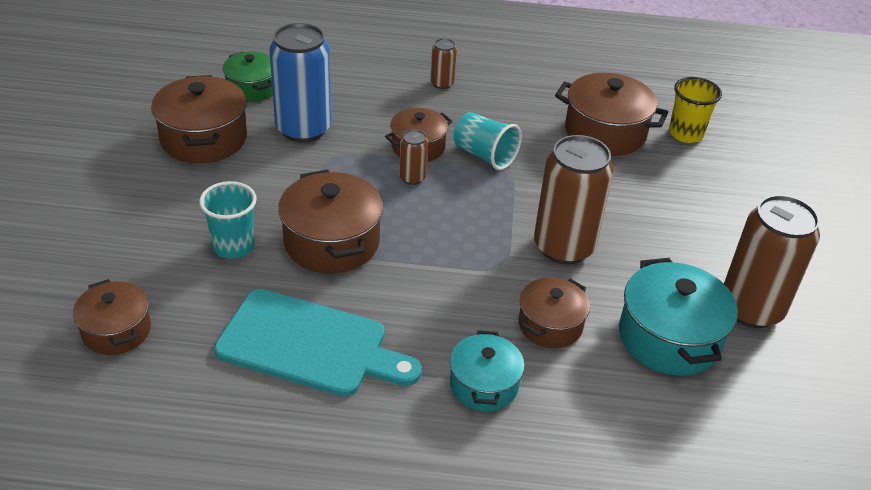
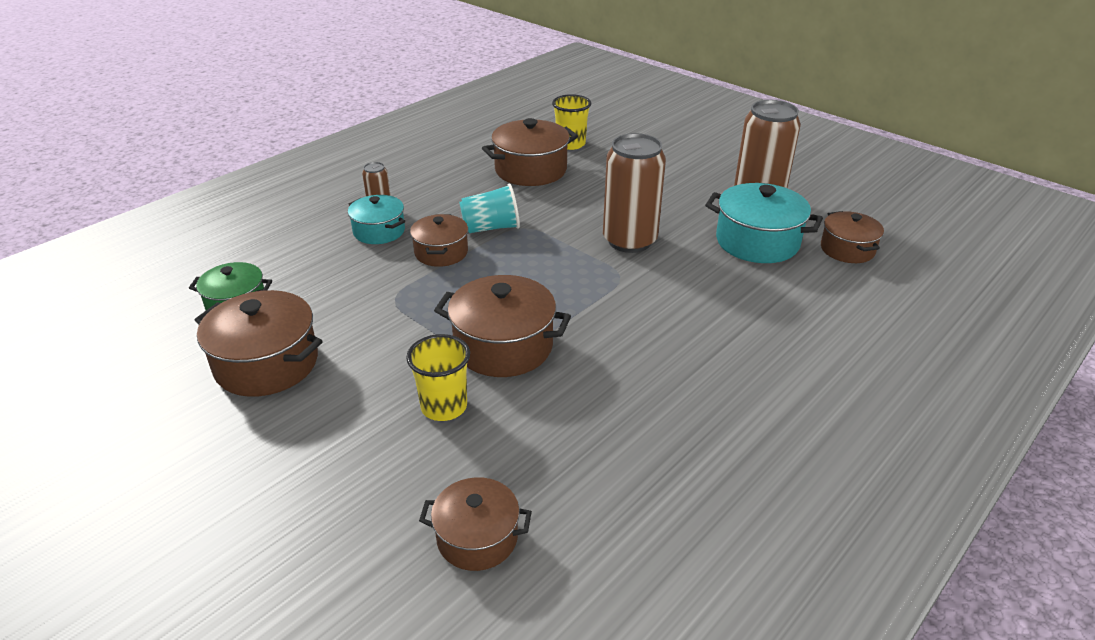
camera: 50 degrees left, 5 degrees down
(233, 246) = (444, 407): turquoise cup -> yellow cup
(303, 129) = (337, 299): blue can -> none
(310, 345) = (616, 412): turquoise cutting board -> none
(412, 178) = (474, 271): brown can -> none
(484, 385) = (737, 339): turquoise pot -> turquoise pot (379, 231)
(550, 325) = (702, 282): brown pot -> brown pot (847, 249)

